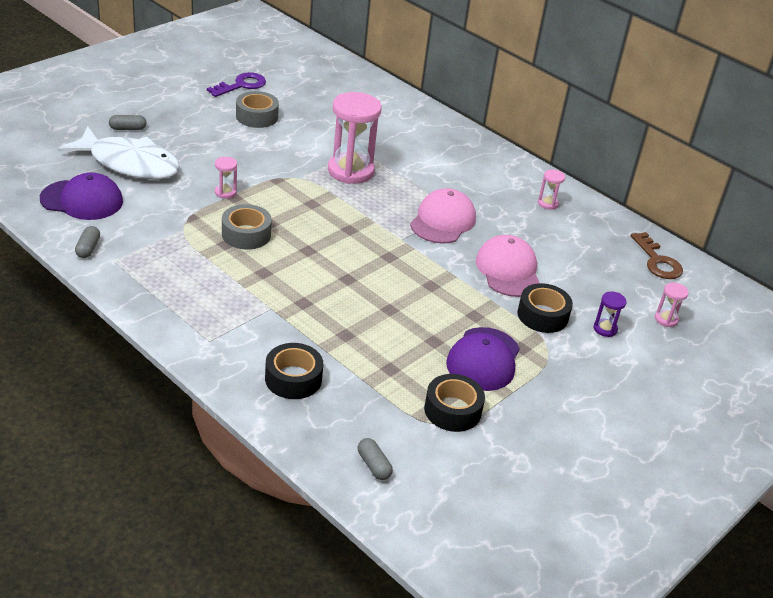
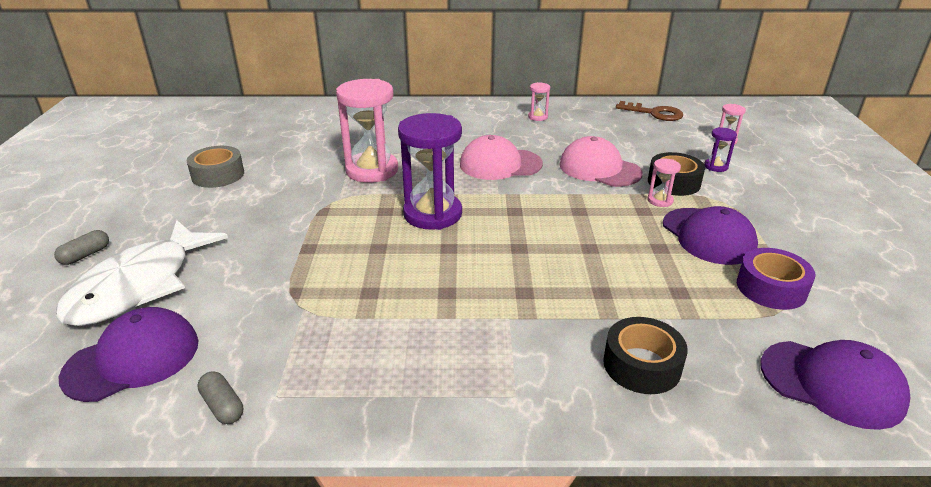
camera: 40 degrees left, 5 degrees down
(129, 163) = (139, 286): white fish -> white fish turned 135 degrees clockwise
(225, 192) = (291, 249): pink hourglass -> pink hourglass (660, 200)
(241, 85) = (162, 160): purple key -> none
(246, 234) = (373, 271): grey tape -> none
(336, 224) = (432, 214): none -> purple hourglass
(373, 465) = (832, 383): grey capsule -> purple cap
(443, 221) = (500, 164): pink cap -> pink cap turned 75 degrees counterclockwise
(452, 410) = (771, 288): black tape -> purple tape

